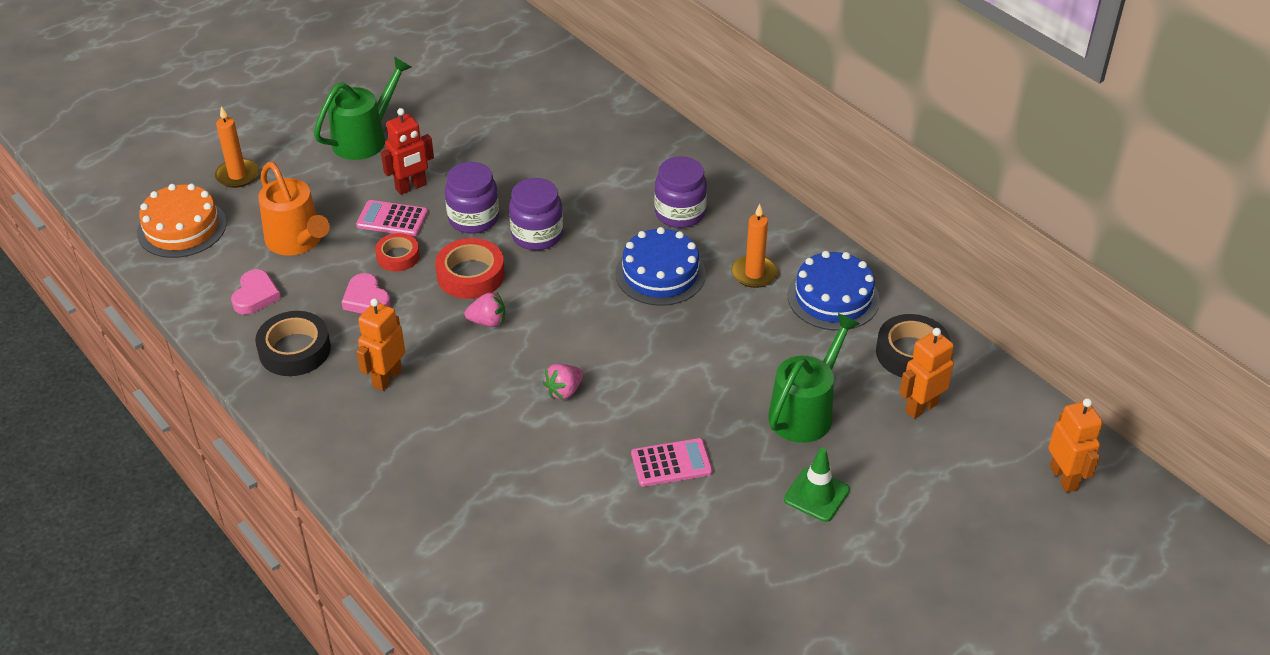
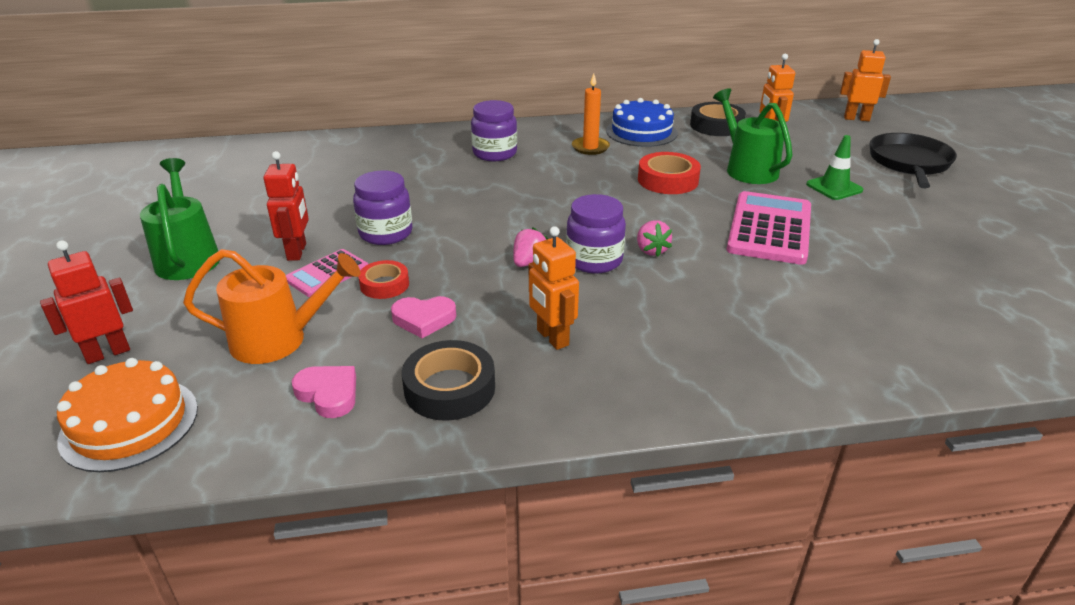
camera: 60 degrees left, 10 degrees down
(237, 175) = (107, 353): orange candle -> red robot
(470, 275) = (458, 254): red tape -> red tape (668, 180)
(537, 235) = (446, 211): purple jar -> purple jar (594, 260)
(660, 274) = (553, 177): blue cake -> none
(671, 463) = (769, 229): pink calculator -> pink calculator, size x1.80
(949, 553) = (909, 163): none -> black pan

